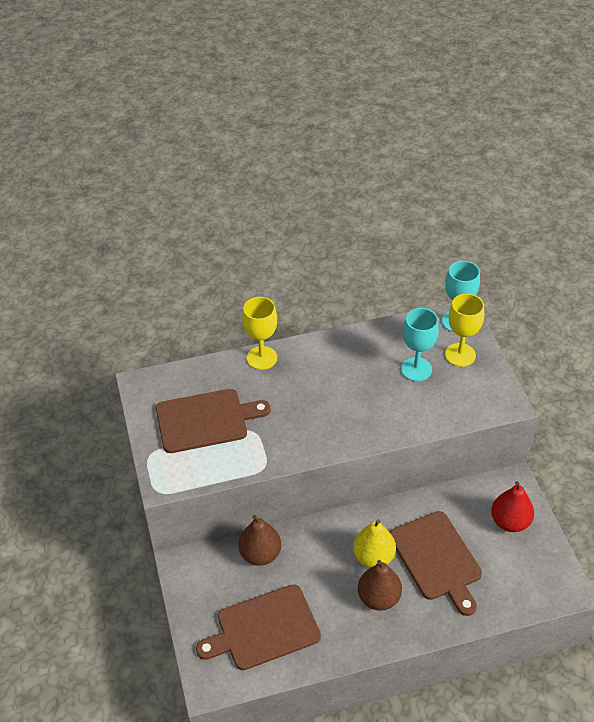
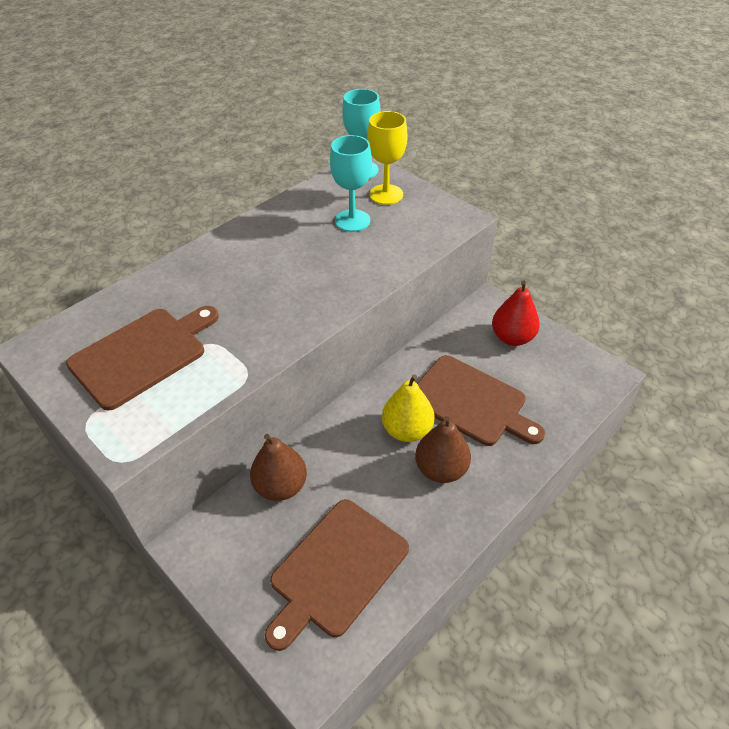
camera: 30 degrees left, 0 degrees up
(262, 358) = (176, 268): yellow goblet -> none

